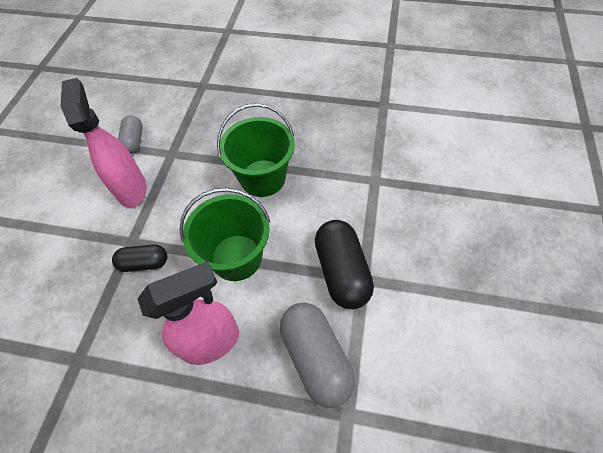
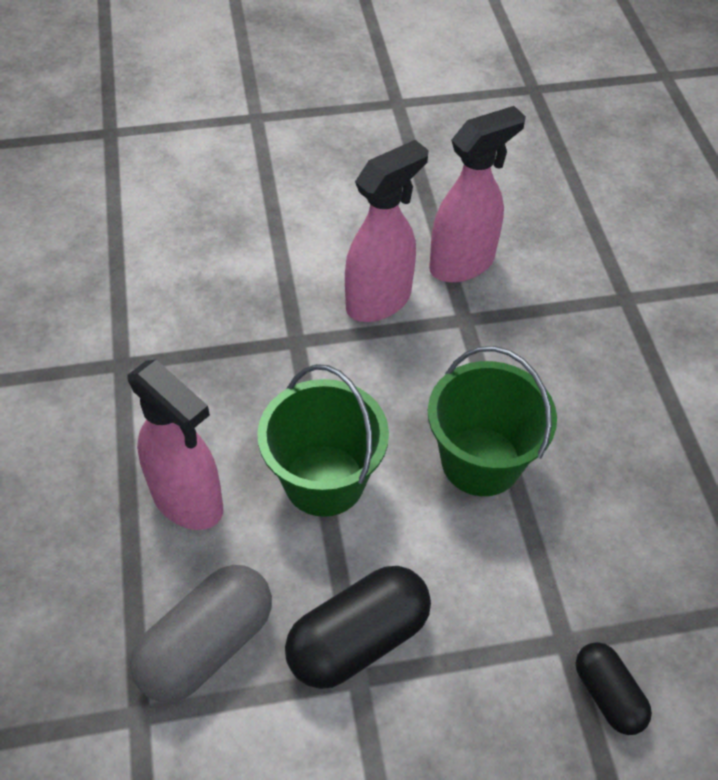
camera: 65 degrees right, 5 degrees down
(134, 141) = (462, 264): grey capsule -> pink spray bottle
(144, 263) = (271, 371): black capsule -> black capsule (607, 694)

